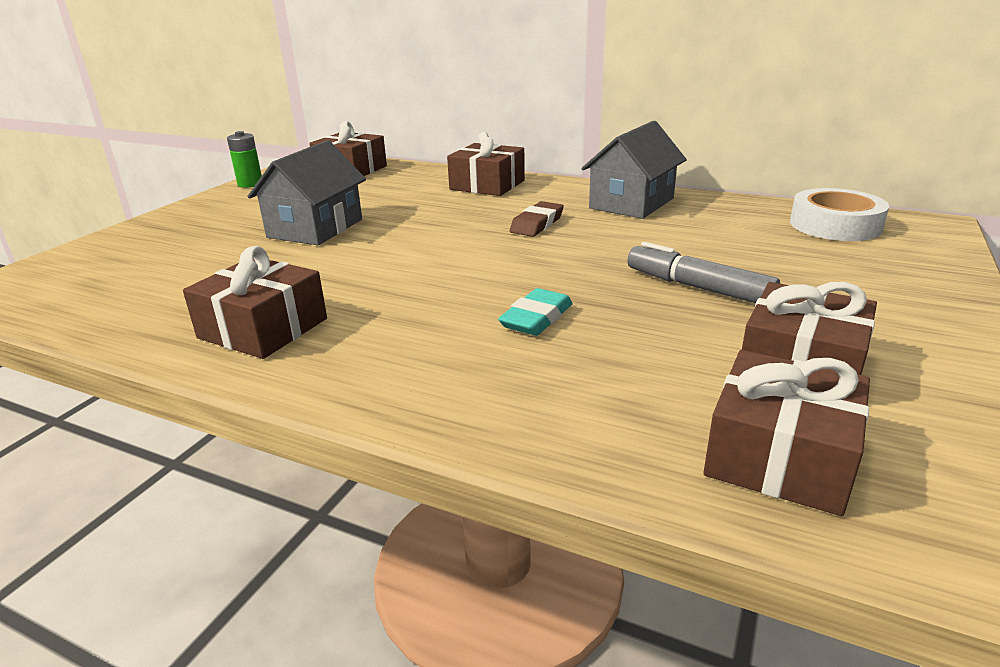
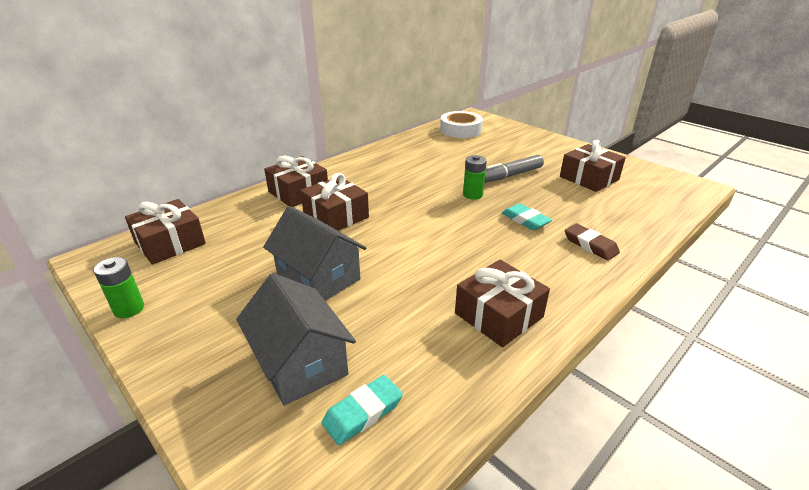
camera: 70 degrees left, 5 degrees up
(106, 286) = (363, 412): none -> turquoise eraser
(537, 224) = (394, 192): brown eraser -> brown eraser (590, 245)
(584, 269) = (472, 195): none -> green battery
(631, 203) = (387, 160): grey house -> grey house (300, 362)
(780, 456) = (648, 200): brown gift -> brown gift (336, 216)

